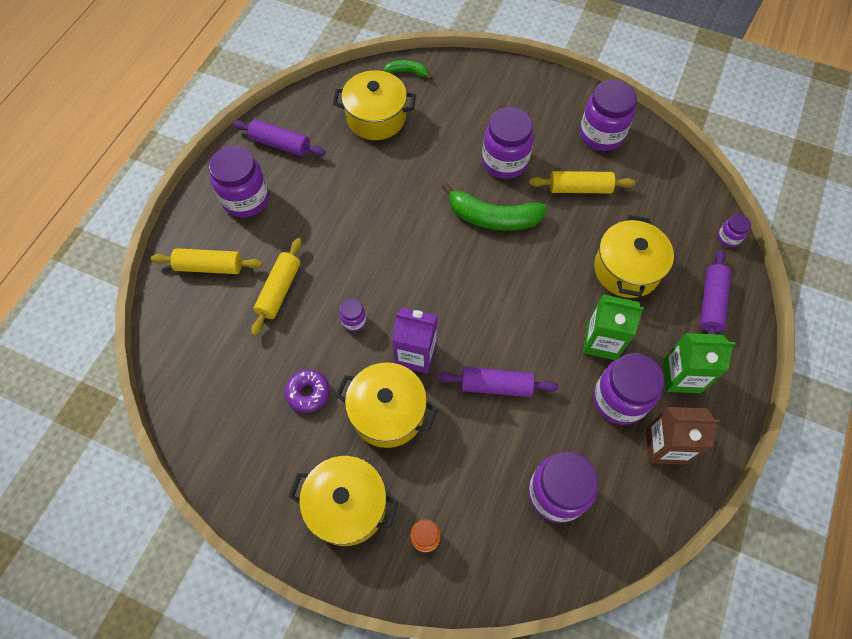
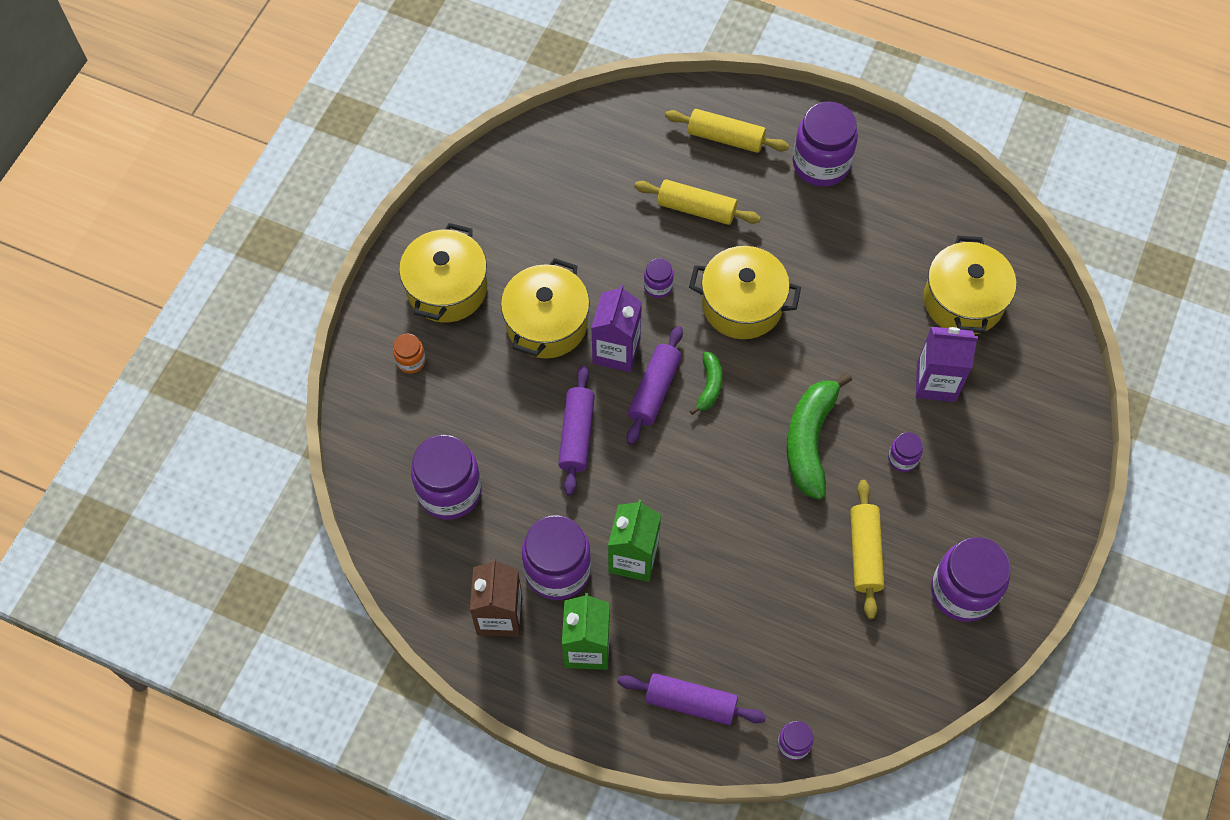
camera: 90 degrees right, 0 degrees up
(209, 266) = (725, 138): yellow rolling pin -> yellow rolling pin turned 75 degrees counterclockwise
(280, 144) = (907, 194): purple rolling pin -> purple rolling pin (654, 390)
(308, 393) = (570, 246): purple donut -> none
(407, 72) = (1050, 338): green banana -> green banana (709, 386)
(442, 138) = (936, 382): none -> purple carton
(504, 162) = (902, 459): purple jar -> purple jar, size x0.48
(626, 269) = (738, 600): yellow pot -> yellow pot (742, 305)

